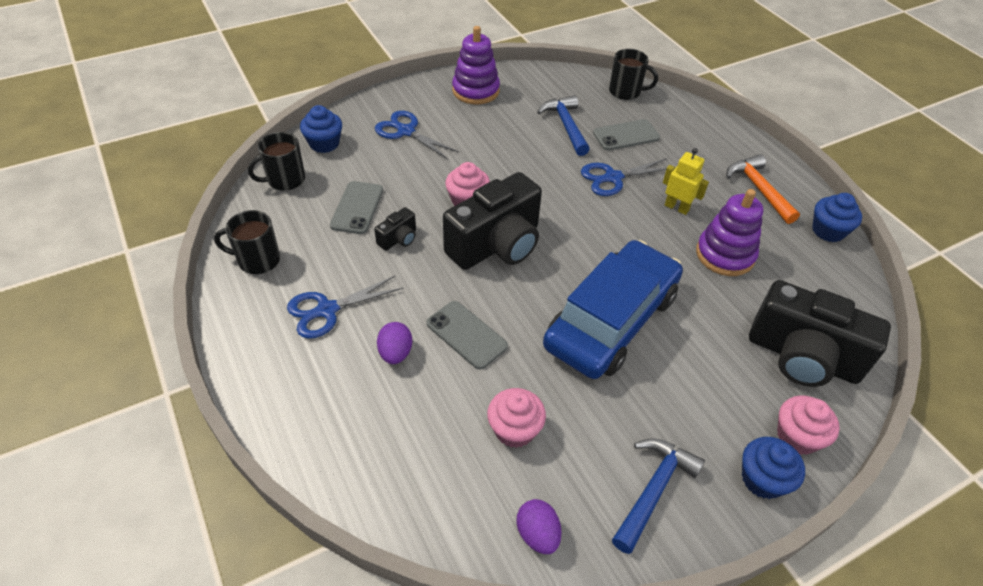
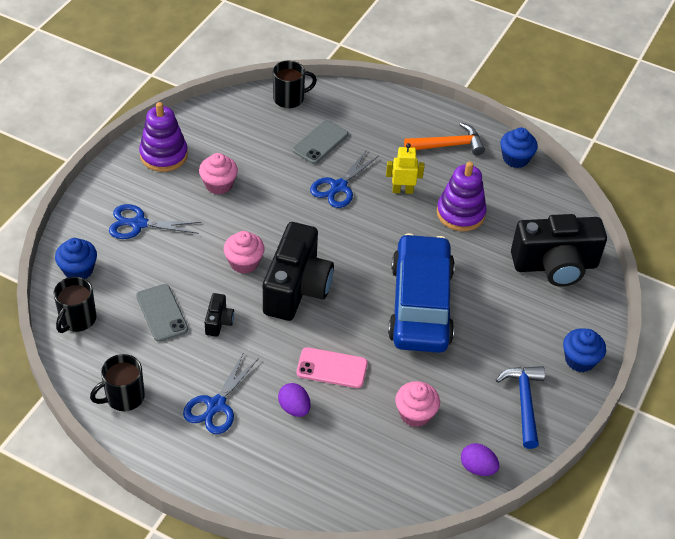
camera: 35 degrees left, 0 degrees up
(466, 335) = (332, 368): grey phone -> pink phone
(566, 125) = (266, 155): blue hammer -> none
(758, 189) = (448, 145): orange hammer -> orange hammer turned 135 degrees clockwise
(797, 437) = (583, 322): pink cupcake -> pink cupcake (219, 184)

